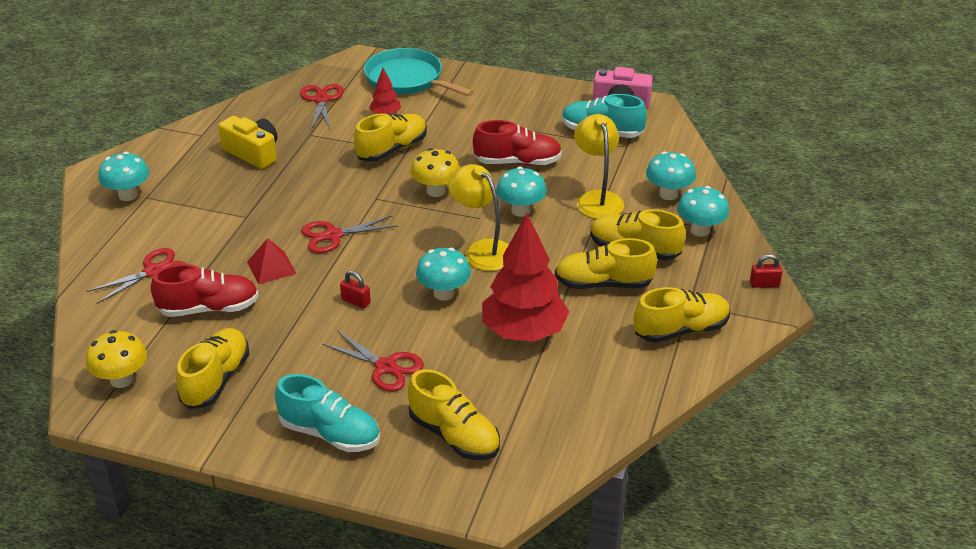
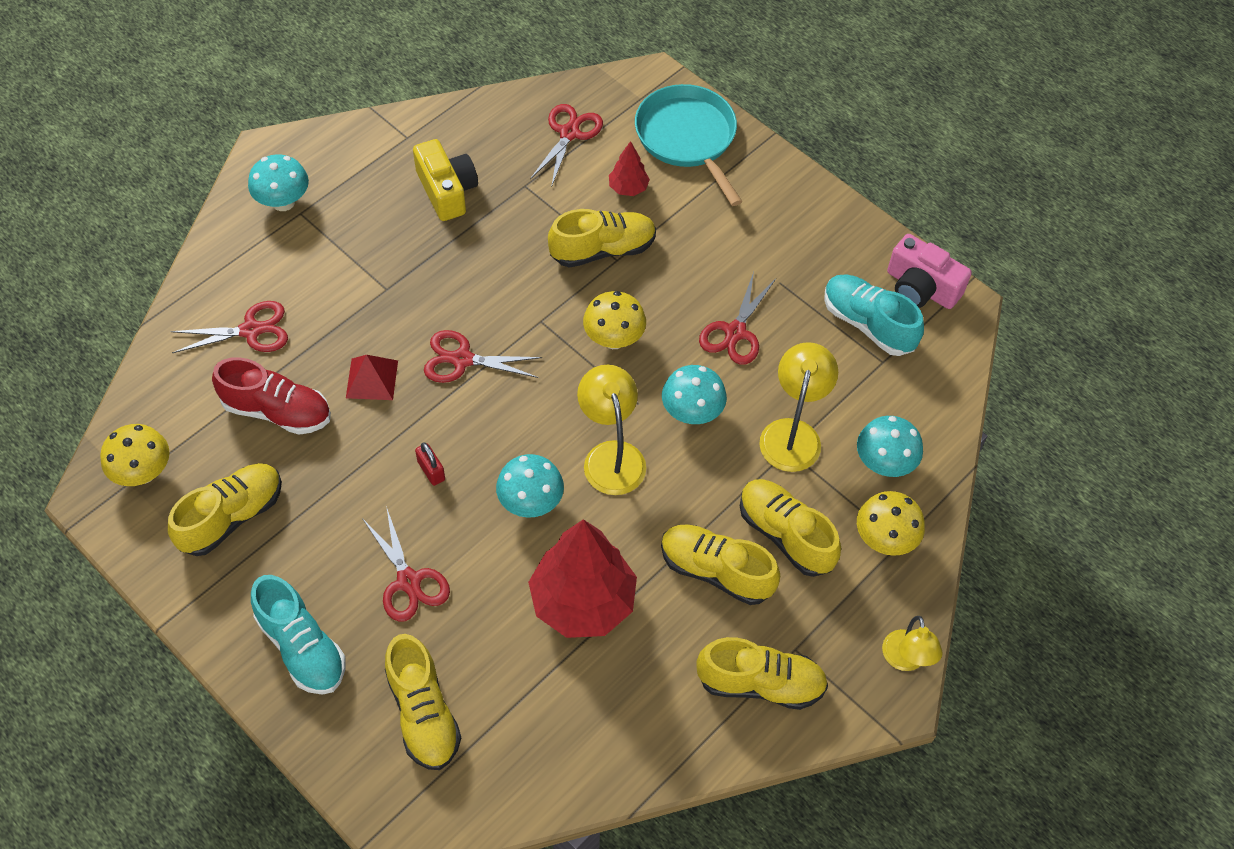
camera: 25 degrees right, 20 degrees up
(517, 162) = (735, 332): red shoe -> red scissors
(700, 230) = (884, 539): turquoise mushroom -> yellow mushroom
(764, 284) = (905, 660): red padlock -> yellow lamp

